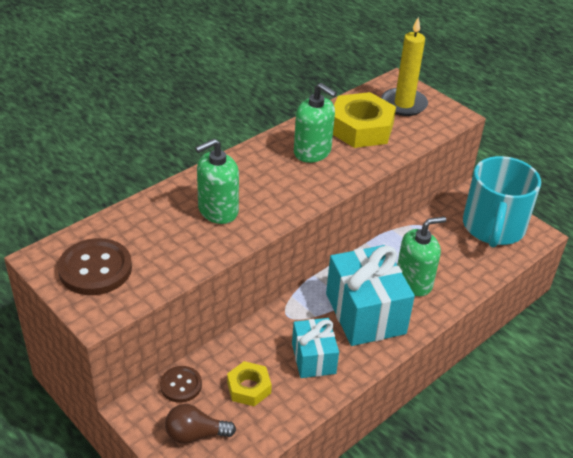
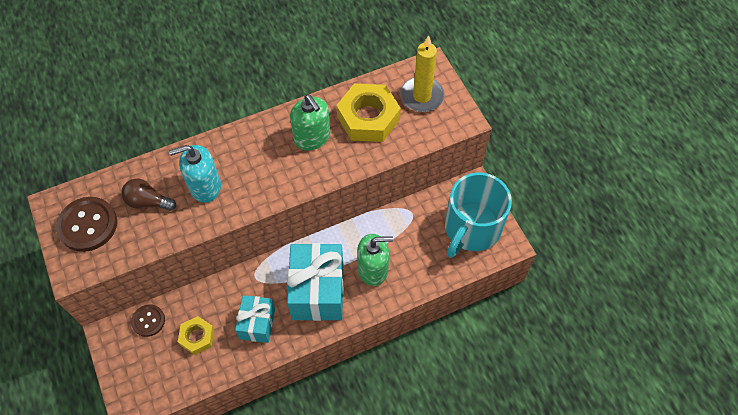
camera: 20 degrees right, 20 degrees up
(195, 434) = (142, 367): brown light bulb -> brown light bulb (148, 202)
(218, 210) = (205, 186): green soap dispenser -> turquoise soap dispenser

